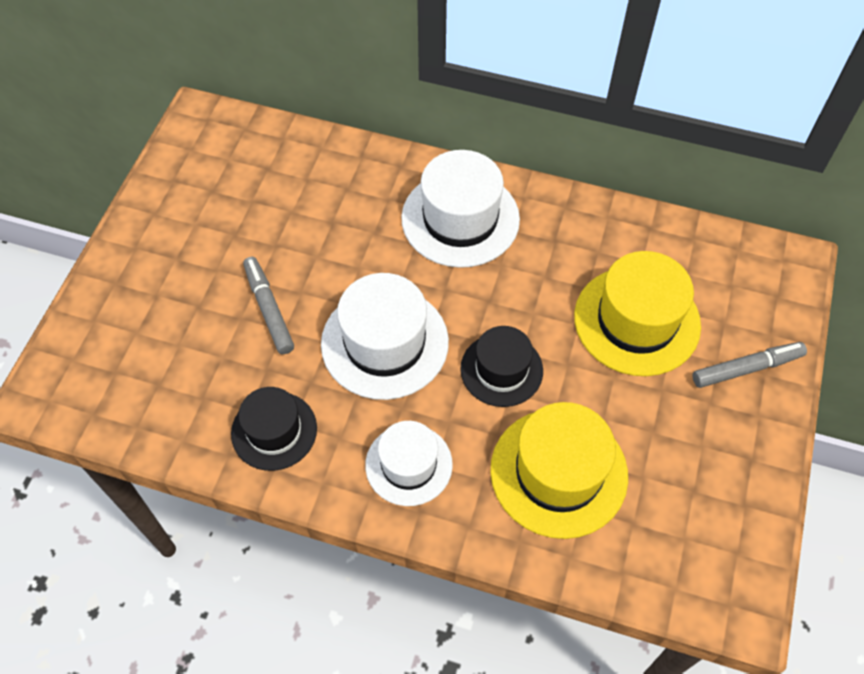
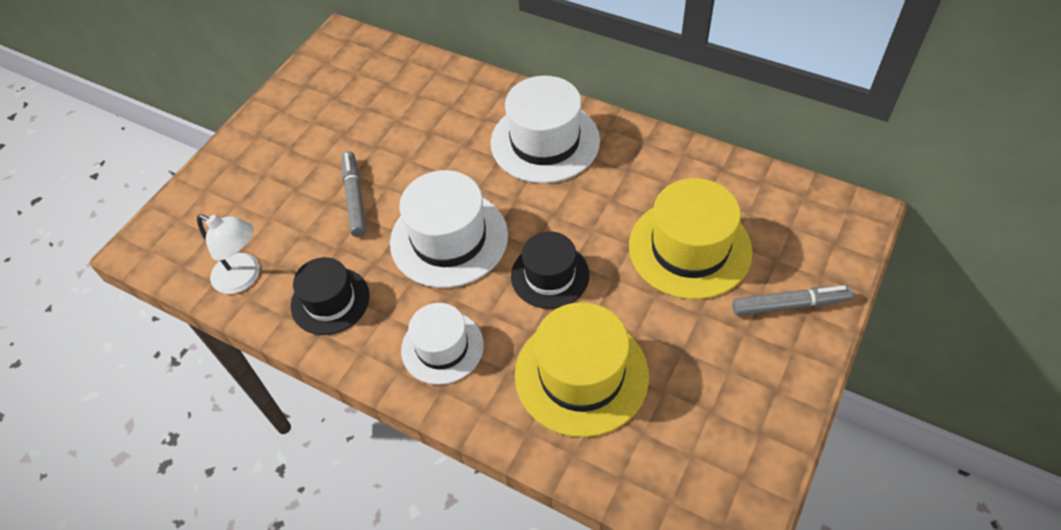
camera: 15 degrees right, 5 degrees down
(170, 417) = (244, 277): none -> white lamp

